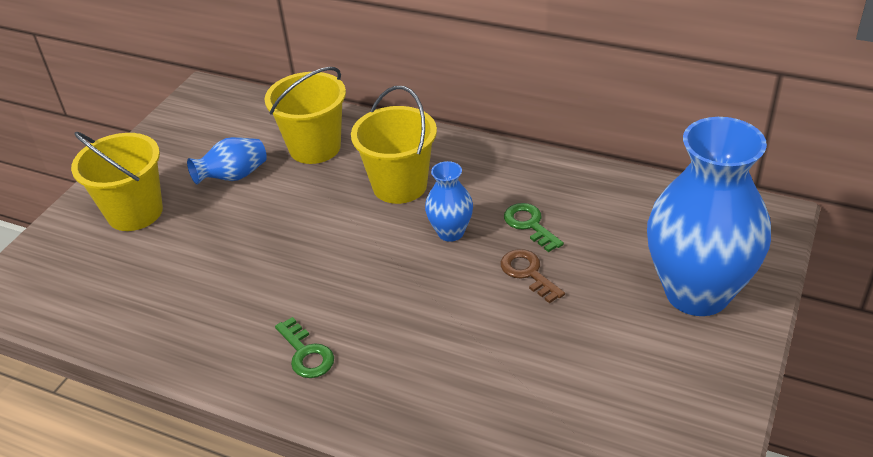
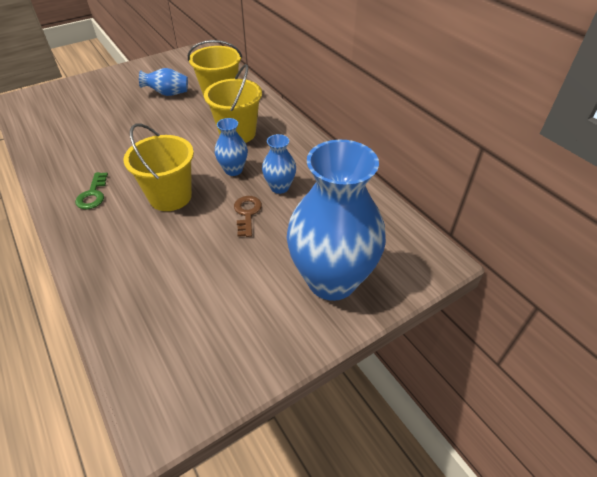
camera: 30 degrees right, 5 degrees up
(135, 212) = (108, 91): yellow bucket -> yellow bucket (170, 196)
(529, 225) = (279, 187): green key -> blue vase

